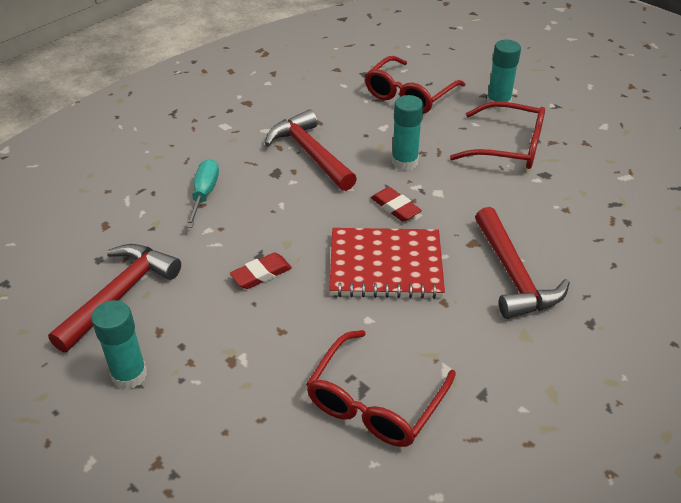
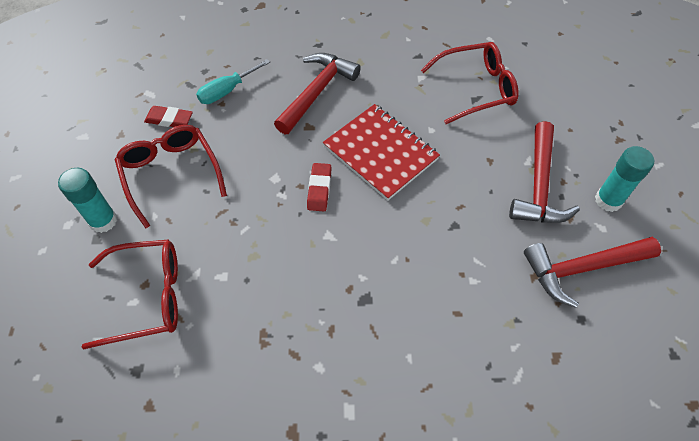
camera: 135 degrees left, 15 degrees up
(204, 194) = (445, 324): turquoise screwdriver -> turquoise screwdriver (227, 91)
(261, 274) = (467, 209): red eraser -> red eraser (169, 119)
(310, 153) = (315, 297): red hammer -> red hammer (539, 185)
(404, 162) = (258, 223): turquoise glue stick -> none

